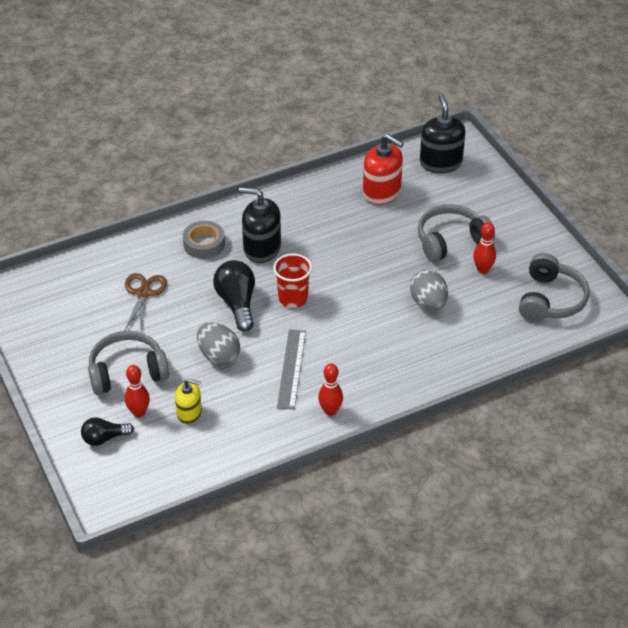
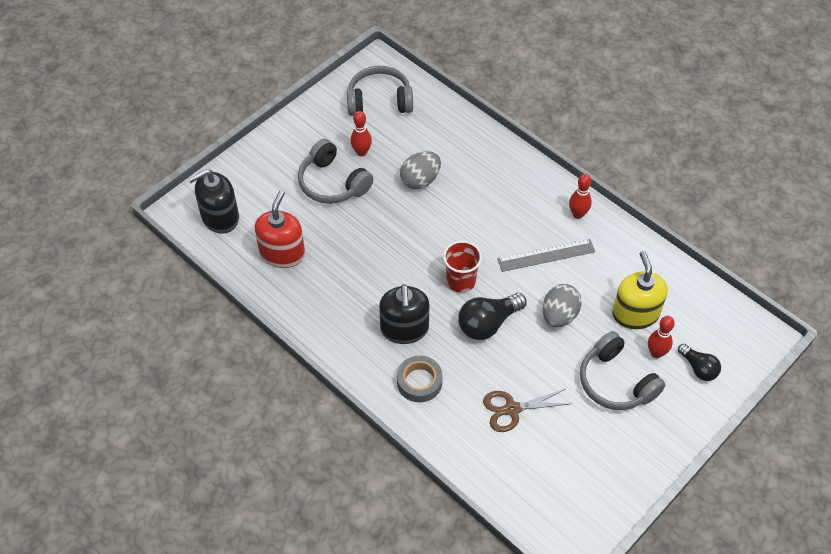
camera: 110 degrees left, 10 degrees up
(189, 413) = (635, 314): yellow soap dispenser -> yellow soap dispenser, size x1.66

